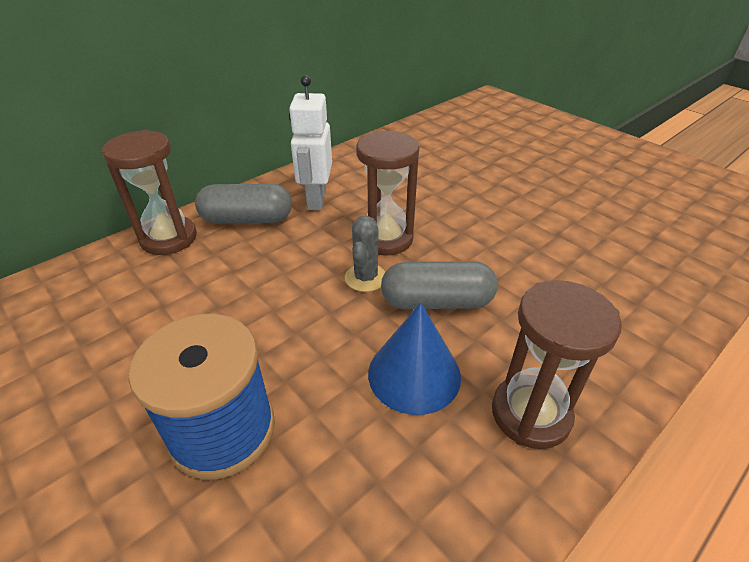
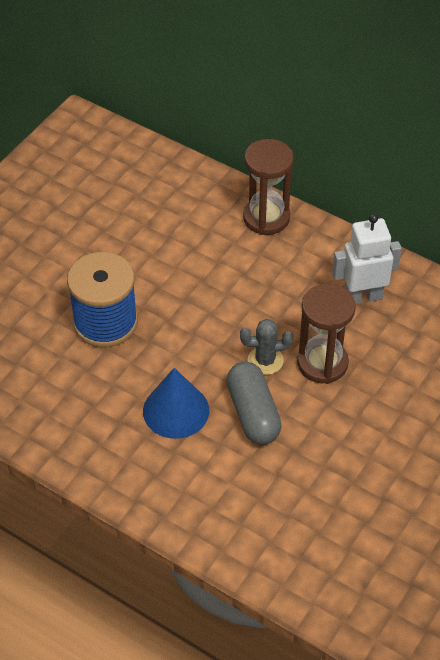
camera: 75 degrees right, 10 degrees up
(247, 219) = (311, 258): grey capsule -> none
(530, 414) = (162, 481): brown hourglass -> none

